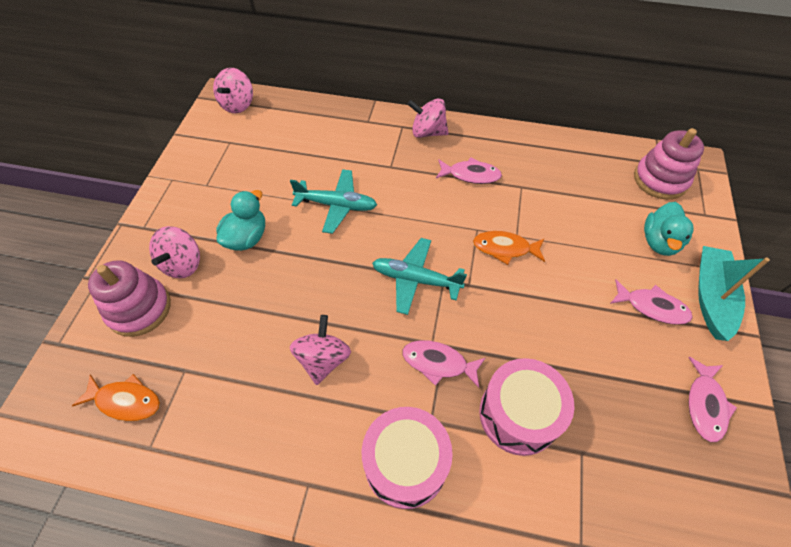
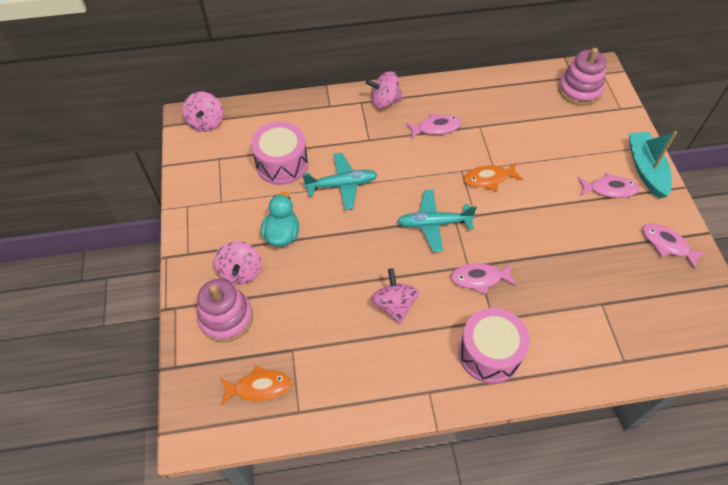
camera: 20 degrees left, 0 degrees up
(518, 414) = (550, 294): pink drum -> pink drum (282, 164)
(659, 242) = (596, 139): turquoise duck -> none
(705, 404) = (667, 244): pink fish -> pink fish turned 135 degrees clockwise

